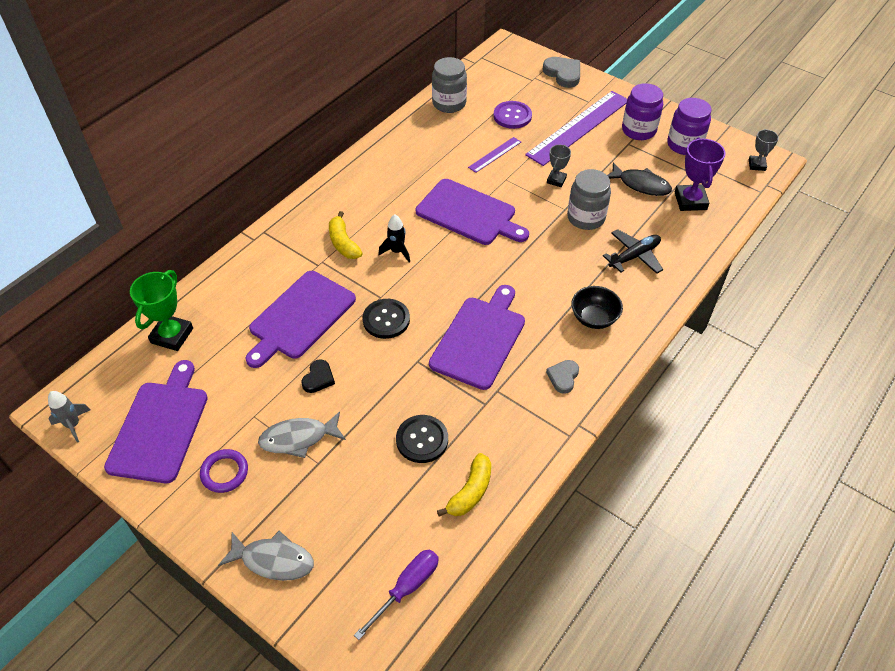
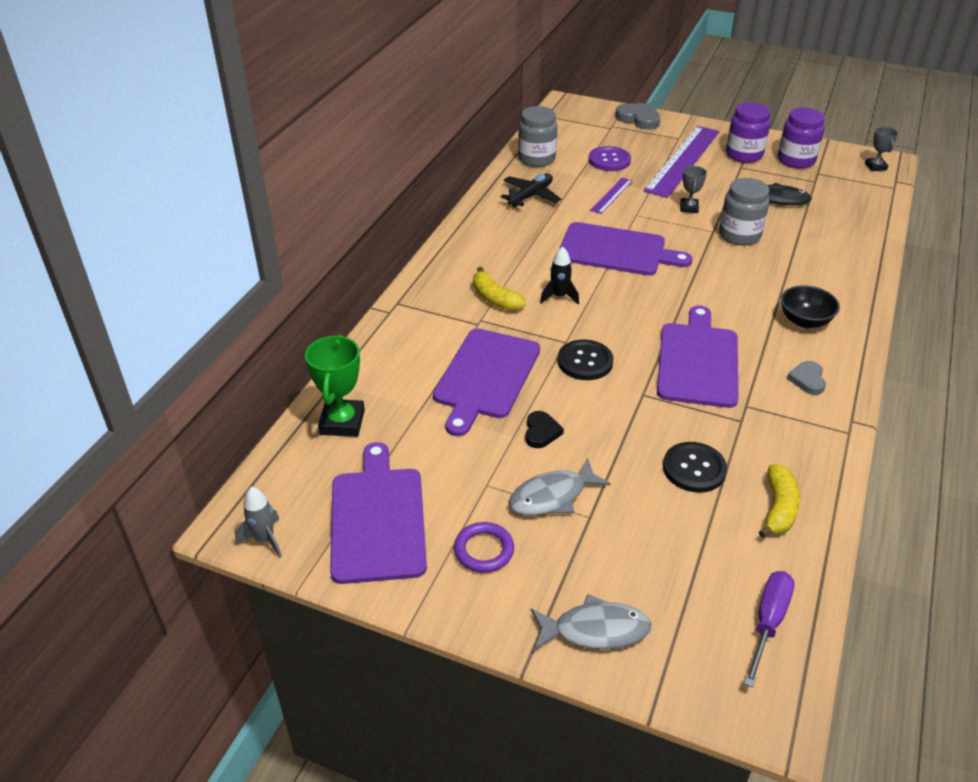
camera: 15 degrees left, 10 degrees down
(634, 256) = (809, 260): black plane -> black plane (531, 196)
(690, 201) = (833, 205): purple trophy -> none

